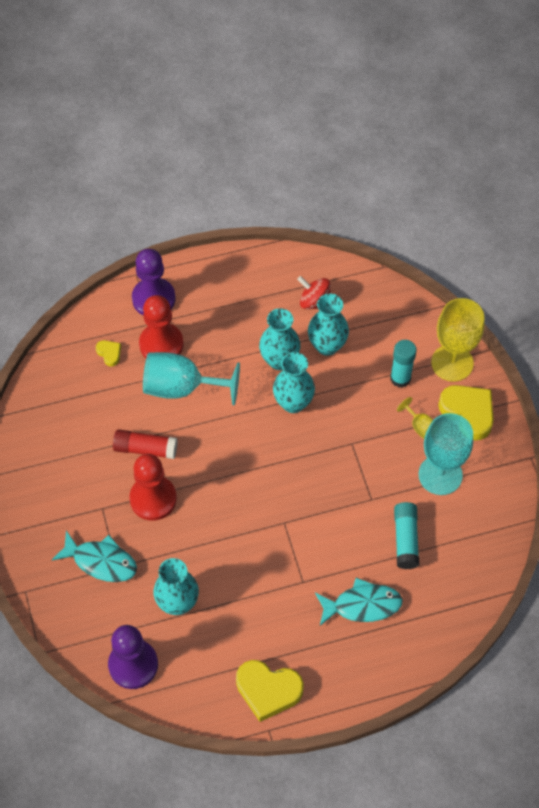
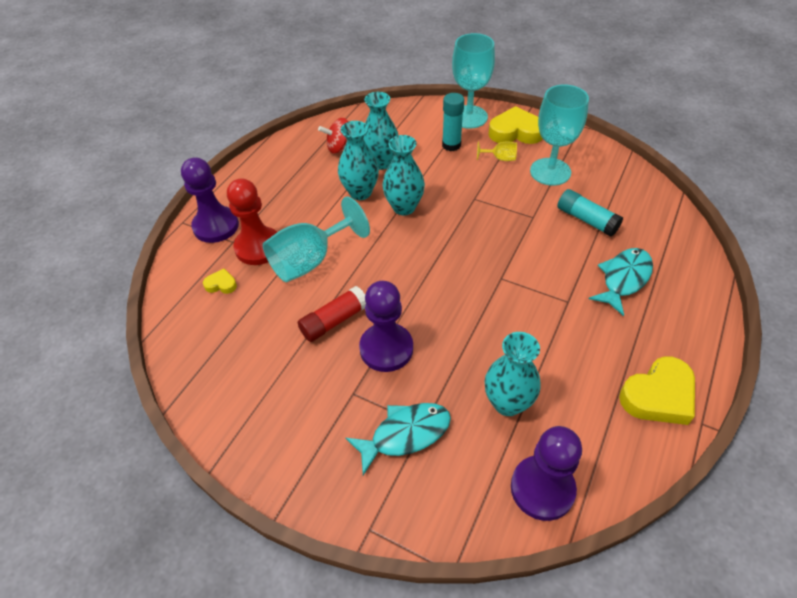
camera: 45 degrees left, 10 degrees down
(153, 499) = (386, 348): red pawn -> purple pawn
(452, 363) = (469, 117): yellow goblet -> turquoise goblet

